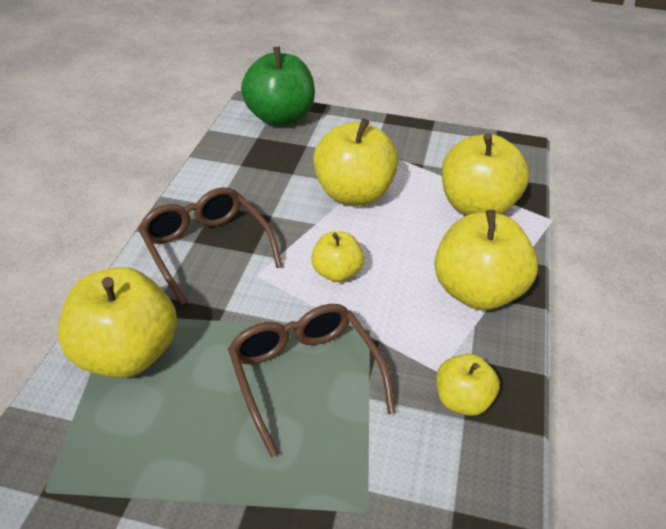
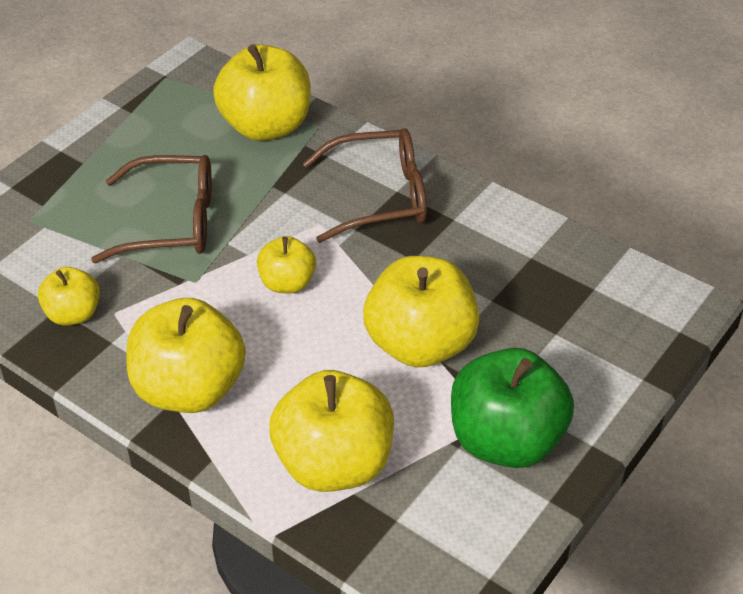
camera: 115 degrees right, 5 degrees up
(279, 118) = (640, 324): green apple -> green apple (506, 440)

